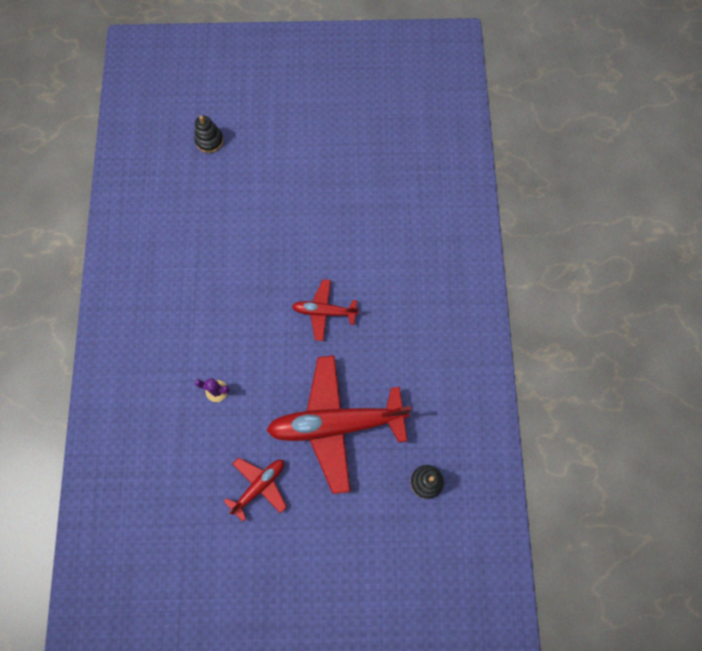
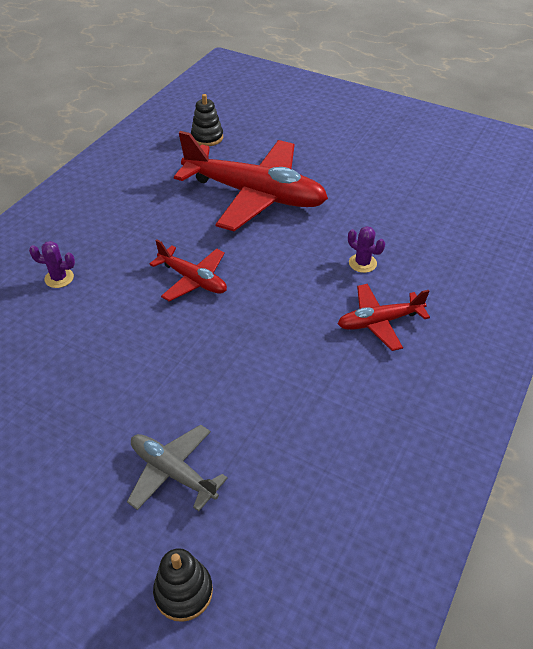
camera: 150 degrees left, 25 degrees down
(249, 186) = (173, 472): none -> grey plane
(259, 486) = (358, 185): red plane -> red plane (379, 322)
(411, 266) = (59, 278): none -> purple cactus

